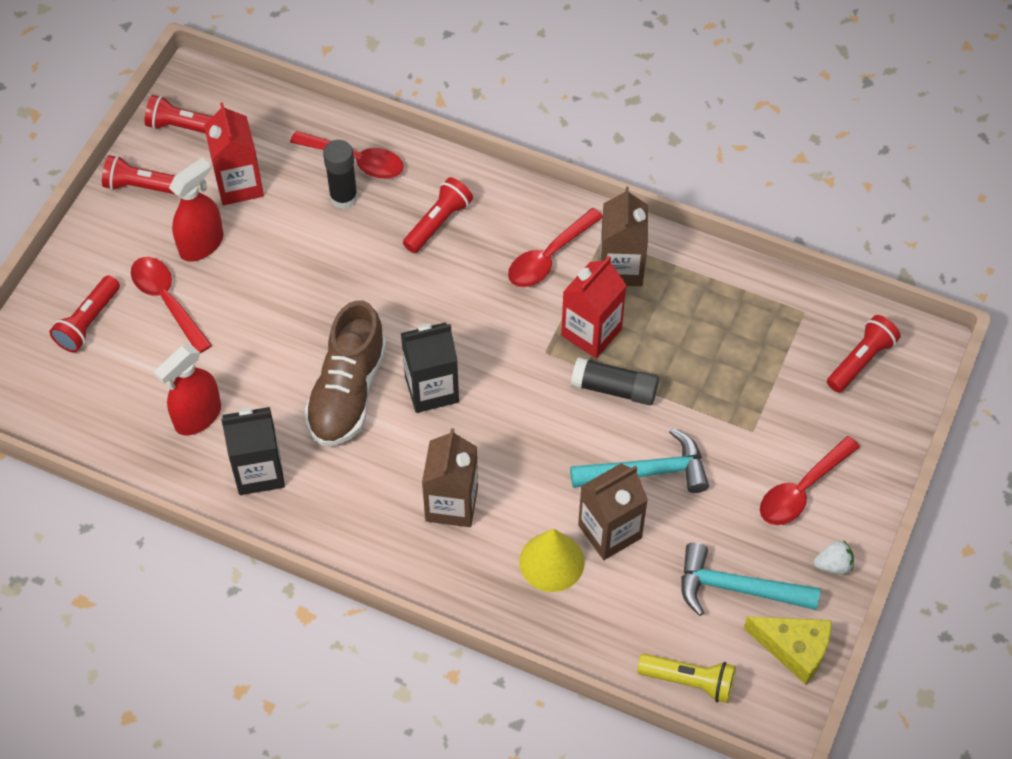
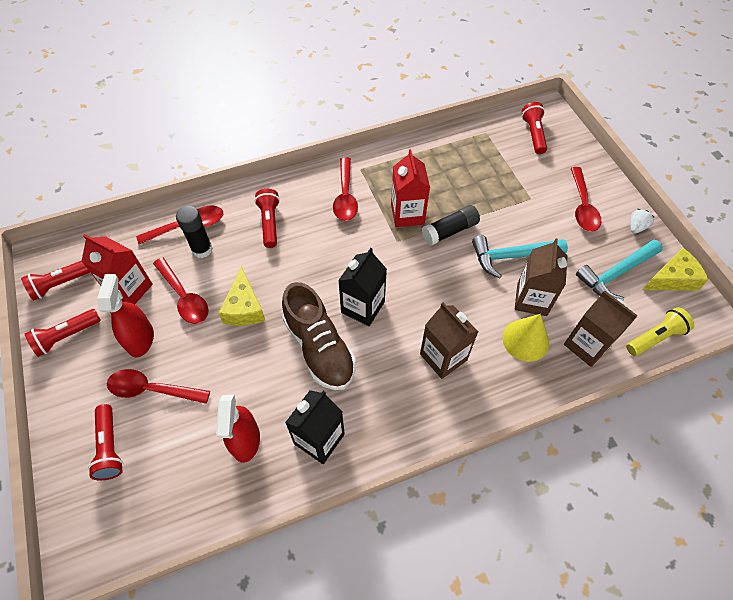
camera: 45 degrees left, 0 degrees up
(278, 234) = (184, 297): none -> red spoon
(321, 292) = (244, 308): none -> yellow cheese
(621, 268) = (385, 175): brown carton -> brown carton (587, 345)
(647, 472) = (512, 256): turquoise hammer -> turquoise hammer turned 135 degrees counterclockwise

